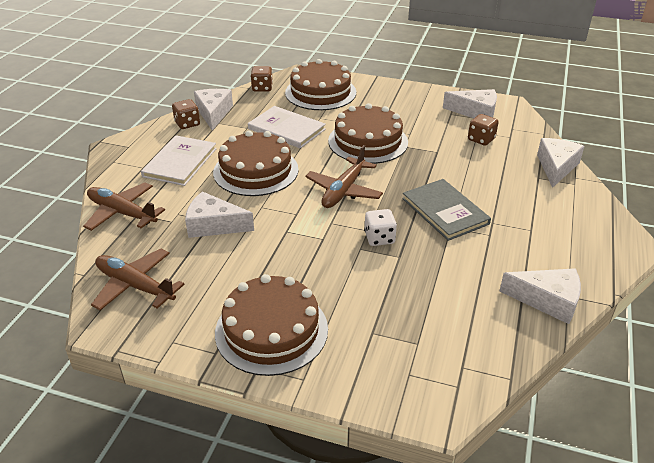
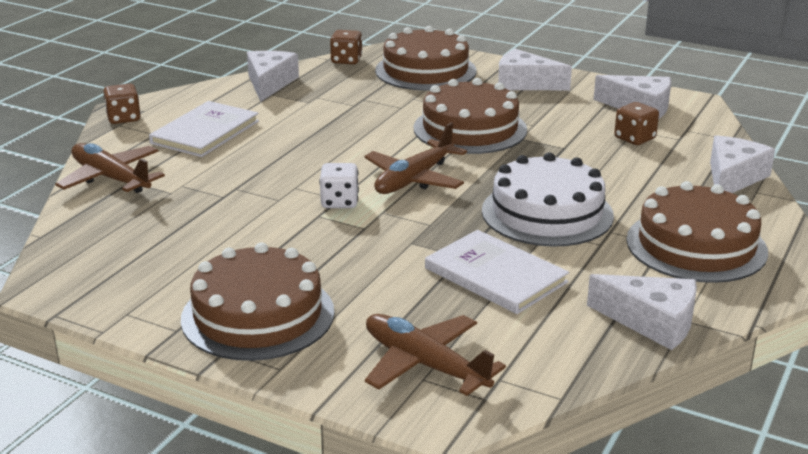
camera: 10 degrees right, 10 degrees down
(135, 285) = (100, 253): brown plane -> brown plane (424, 364)
(187, 124) = (230, 92): brown dice -> brown dice (123, 118)
(214, 225) = (224, 201): white cheese -> white cheese (525, 83)
(256, 171) = (302, 149): brown cake -> brown cake (696, 245)
(286, 129) = (362, 107): white book -> white book (495, 275)
(379, 238) = (442, 234): white dice -> white dice (339, 202)
(445, 211) = (547, 213): grey book -> white cake

